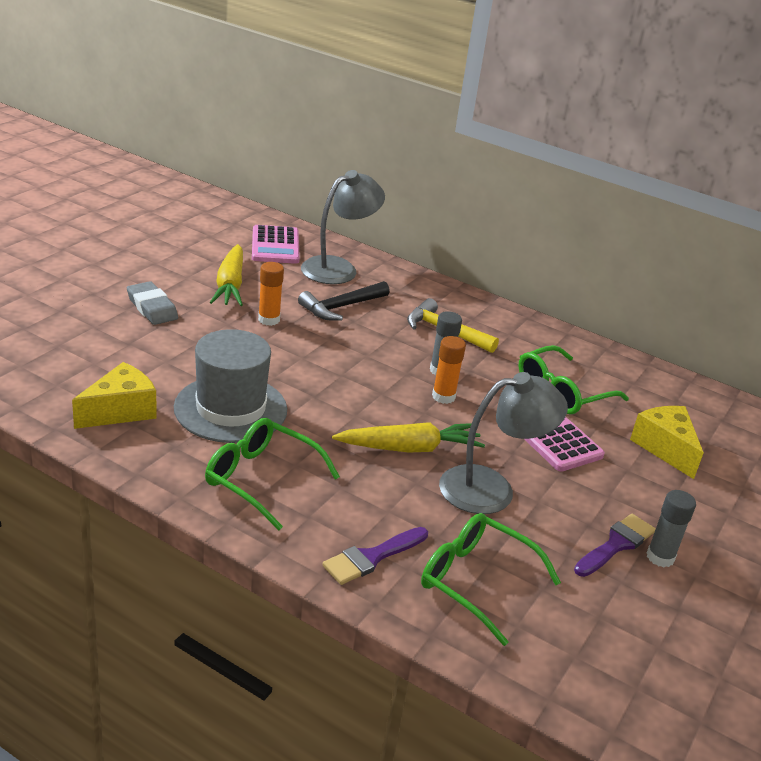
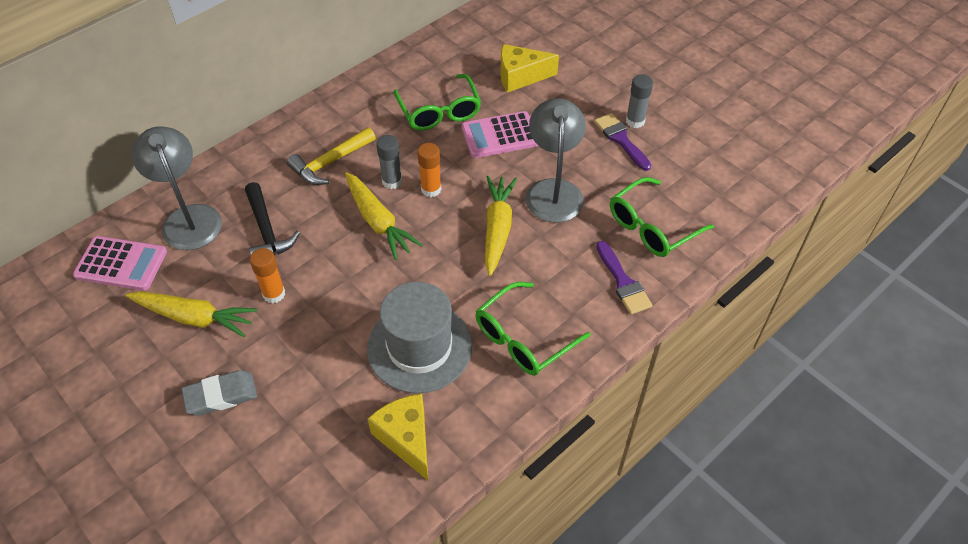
camera: 70 degrees left, 20 degrees up
(382, 367) = (378, 221): none -> yellow carrot

